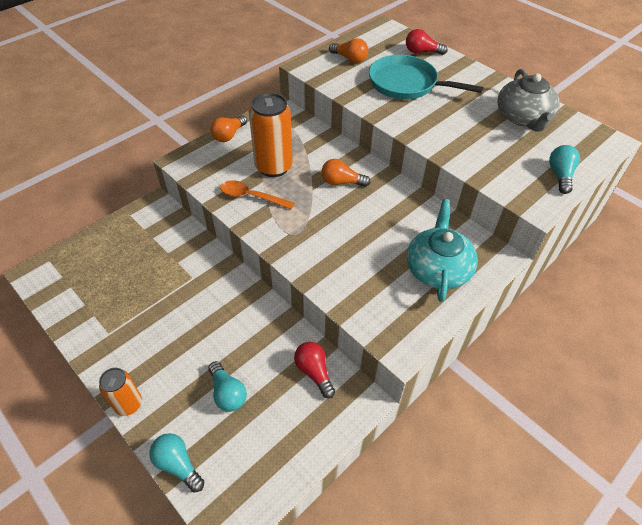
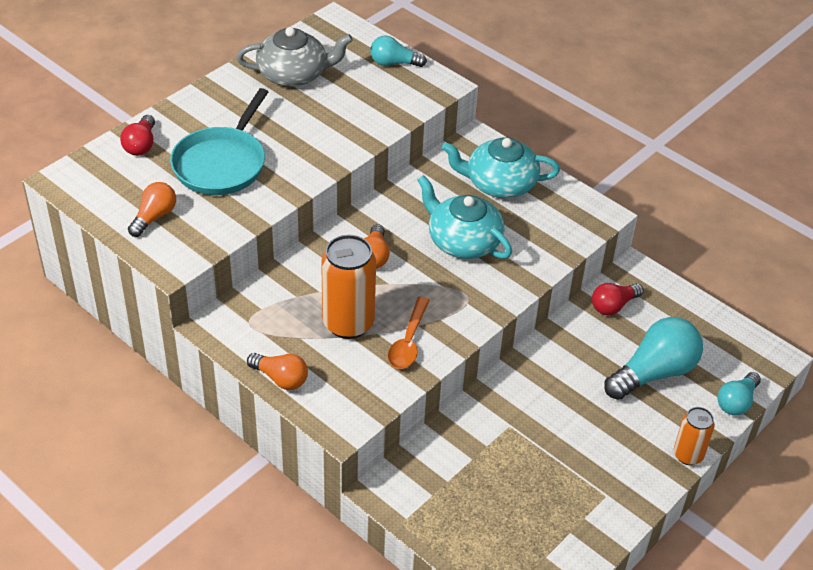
camera: 95 degrees left, 5 degrees down
(227, 393) = (653, 373): turquoise light bulb -> turquoise light bulb, size x1.74
(360, 236) = (463, 241): none -> turquoise teapot

